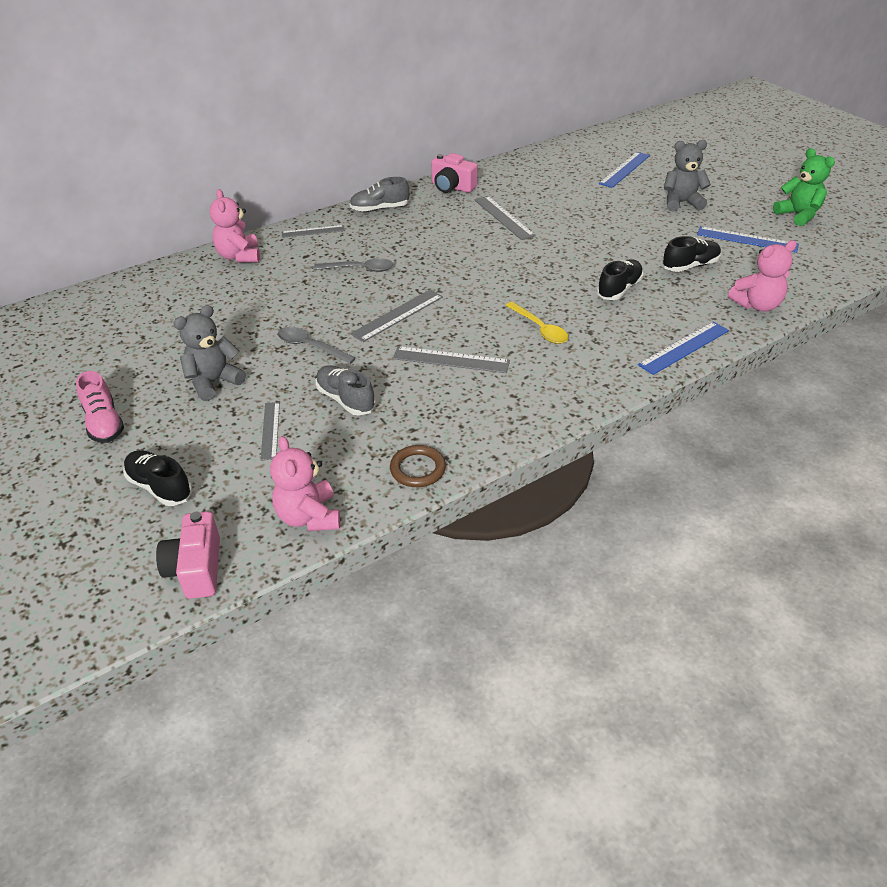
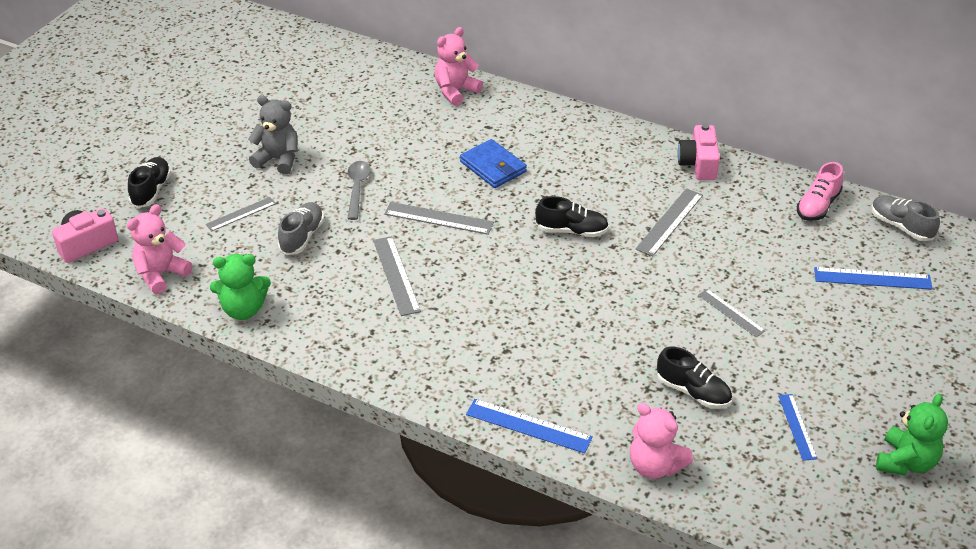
camera: 60 degrees right, 0 degrees up
(104, 423) = (200, 132): pink shoe -> pink shoe (818, 206)
(313, 231) = (532, 113): grey ruler -> grey ruler (731, 313)
(360, 269) = (493, 167): grey spoon -> blue wallet
(380, 209) = (609, 135): grey shoe -> grey shoe (901, 226)
(417, 469) = (243, 309): brown ring -> green teddy bear
(540, 329) = (485, 315): yellow spoon -> none
(619, 289) = (599, 349): black shoe -> black shoe (571, 231)
(681, 203) = (835, 348): grey teddy bear -> none
(747, 239) = (797, 426): blue ruler -> blue ruler, size x0.66

